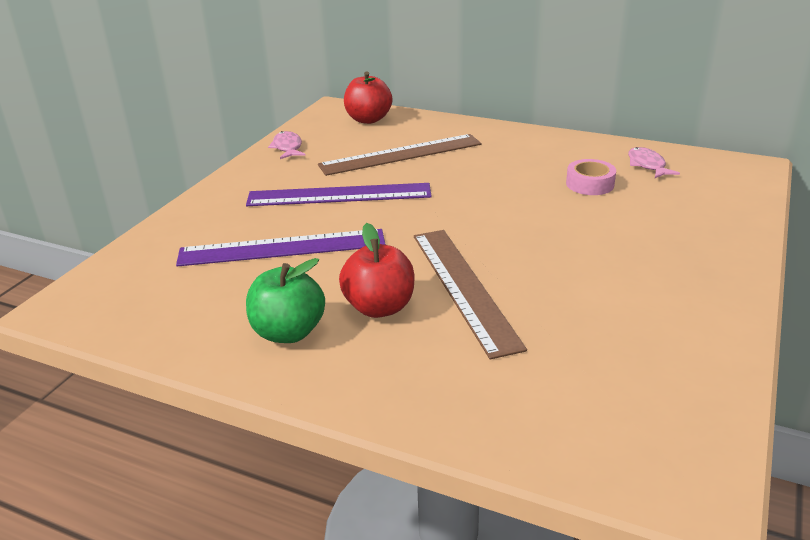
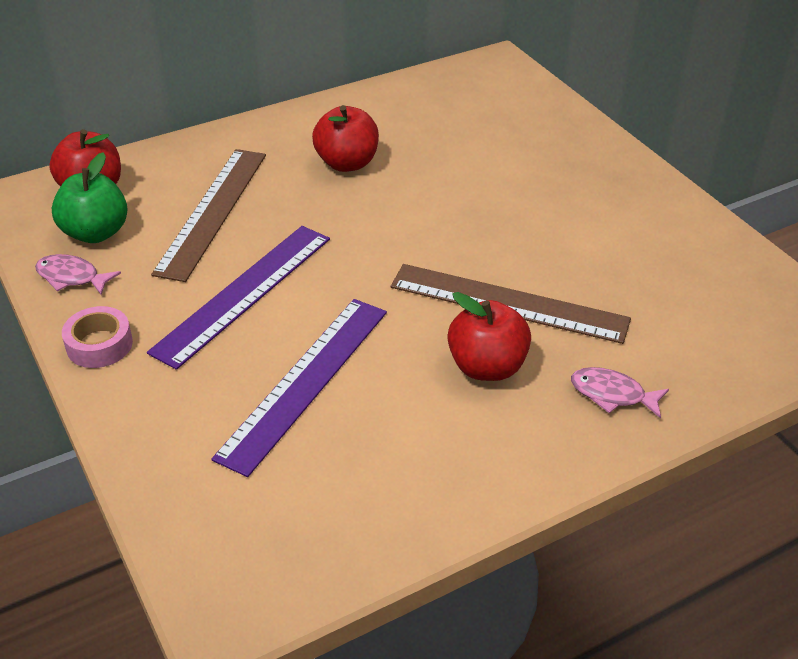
camera: 55 degrees left, 10 degrees up
(288, 332) = (467, 443): green apple -> green apple (95, 233)
(519, 169) = (347, 163): none -> red apple
(590, 184) = (424, 145): pink tape -> pink tape (99, 345)
(647, 165) = (432, 101): pink fish -> pink fish (612, 394)

